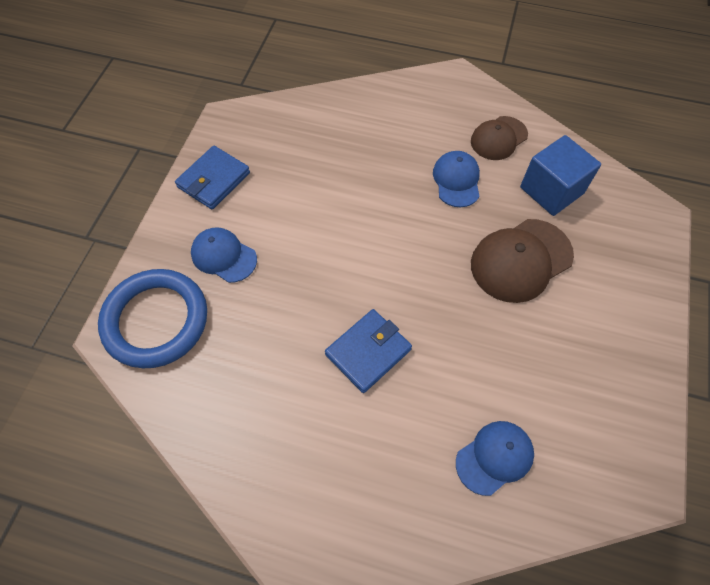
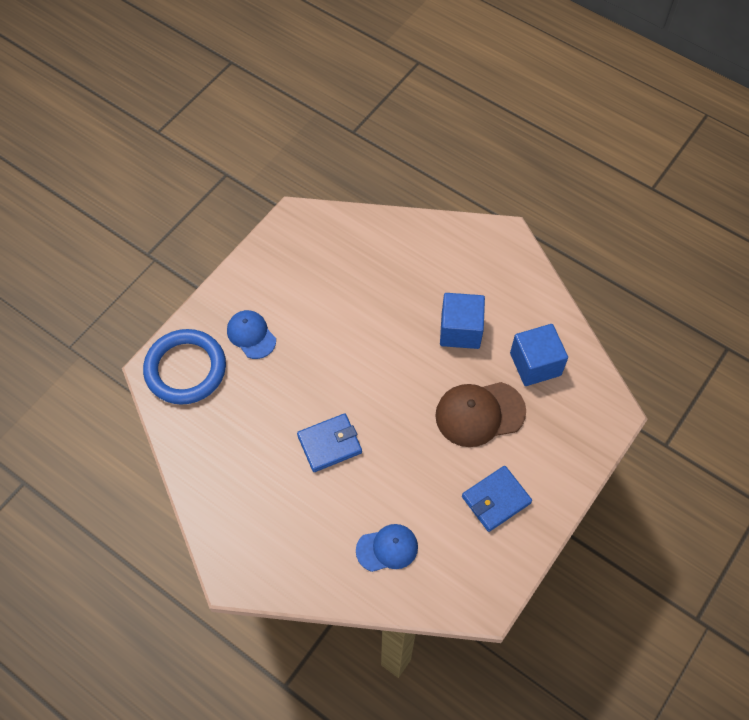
camera: 20 degrees right, 0 degrees up
(214, 180) = (265, 269): blue wallet -> blue wallet (496, 500)
(456, 180) = (460, 330): blue cap -> blue cube
(498, 138) = (514, 304): brown cap -> none

